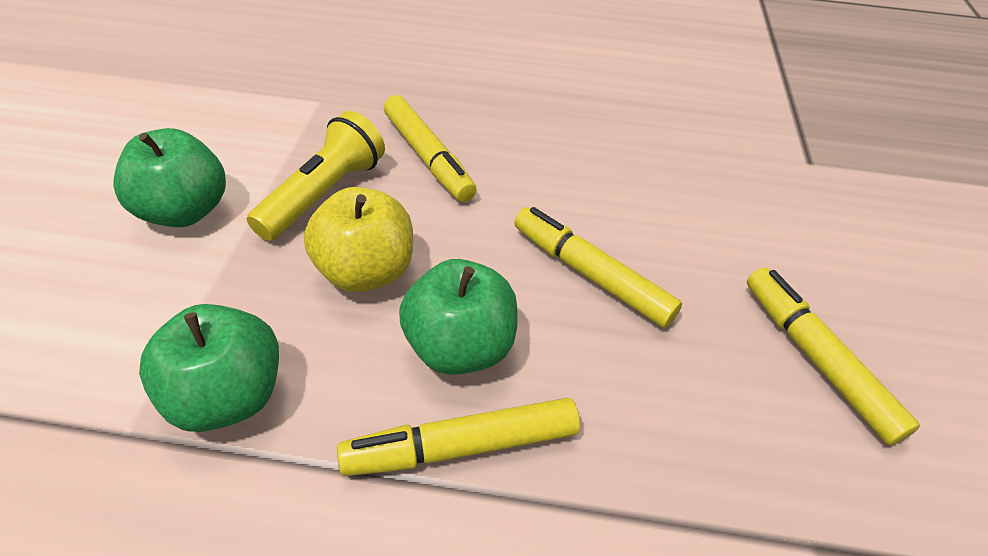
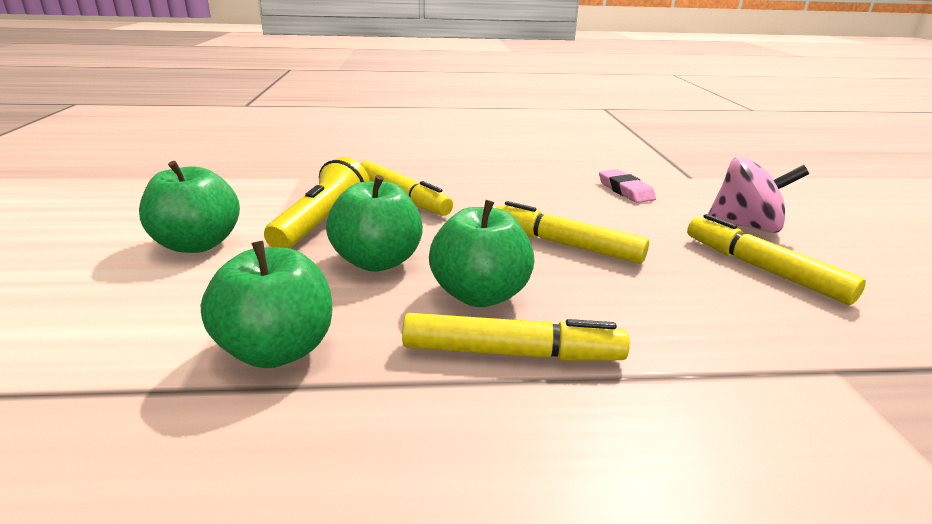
camera: 10 degrees left, 20 degrees down
(366, 271) = (377, 261): yellow apple -> green apple
(461, 446) = (512, 353): yellow marker -> yellow marker turned 150 degrees counterclockwise
(710, 179) = (625, 190): none -> pink eraser
(835, 274) = (745, 226): none -> pink spinning top

